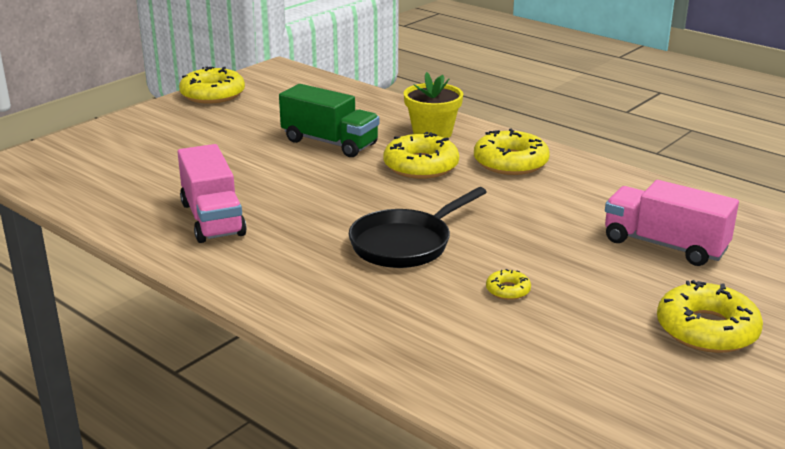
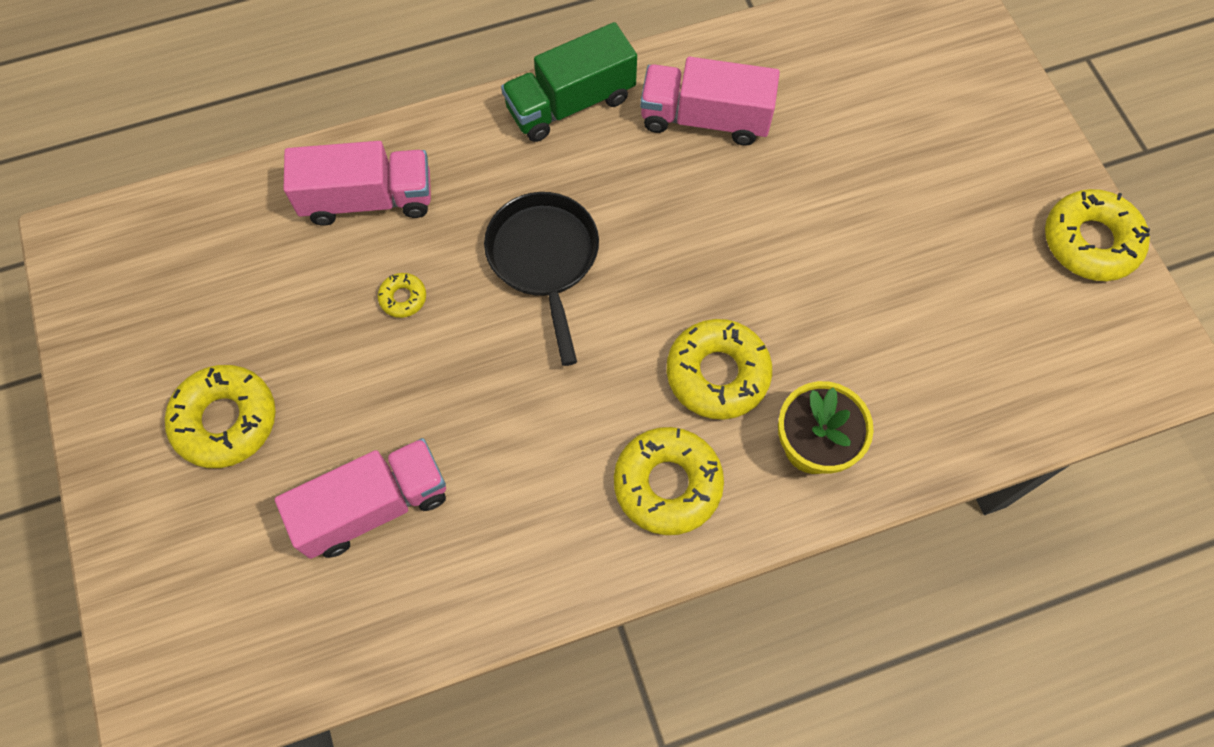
camera: 120 degrees right, 40 degrees up
(329, 143) = (844, 308): green truck -> green truck (570, 103)
(440, 342) = (368, 199): none -> pink truck

